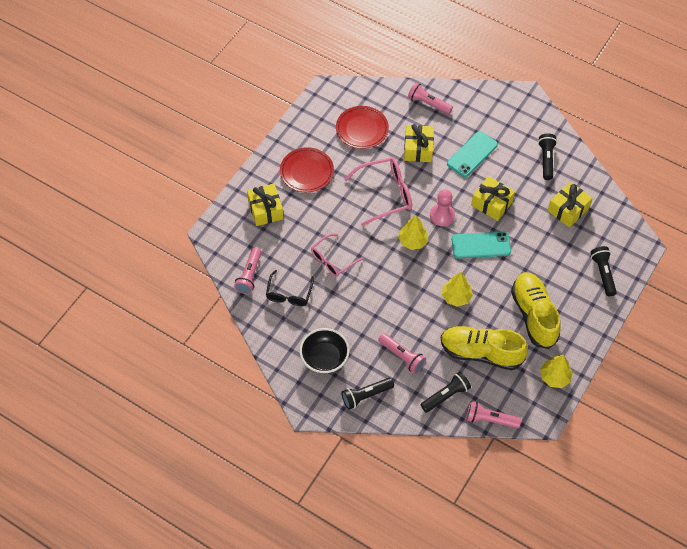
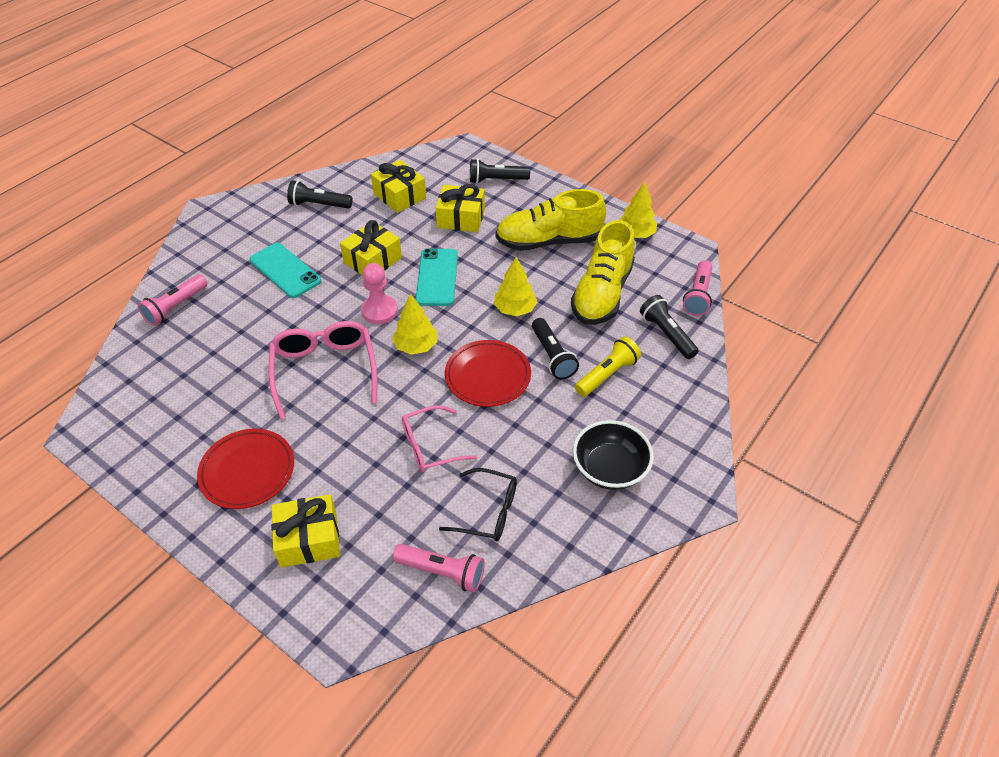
camera: 85 degrees left, 10 degrees down
(333, 259) = (431, 446): pink glasses -> pink glasses turned 105 degrees clockwise
(362, 129) = (189, 389): red plate -> red plate (488, 376)
(366, 395) = (672, 421): black flashlight -> black flashlight (552, 356)
(402, 356) = (607, 374): pink flashlight -> yellow flashlight
(418, 149) = (254, 325): yellow gift -> yellow gift (461, 218)

